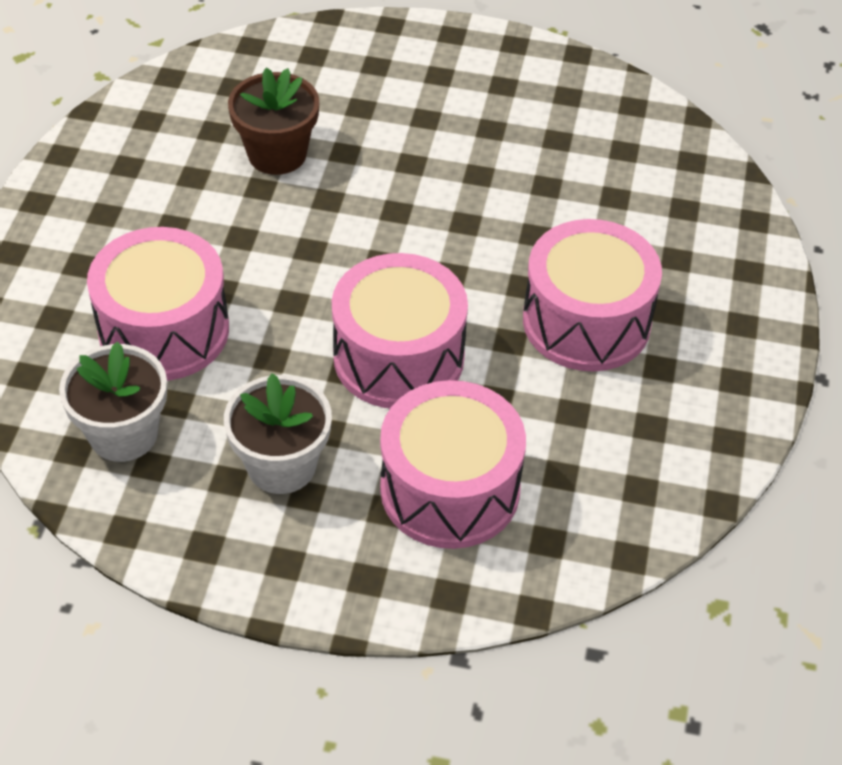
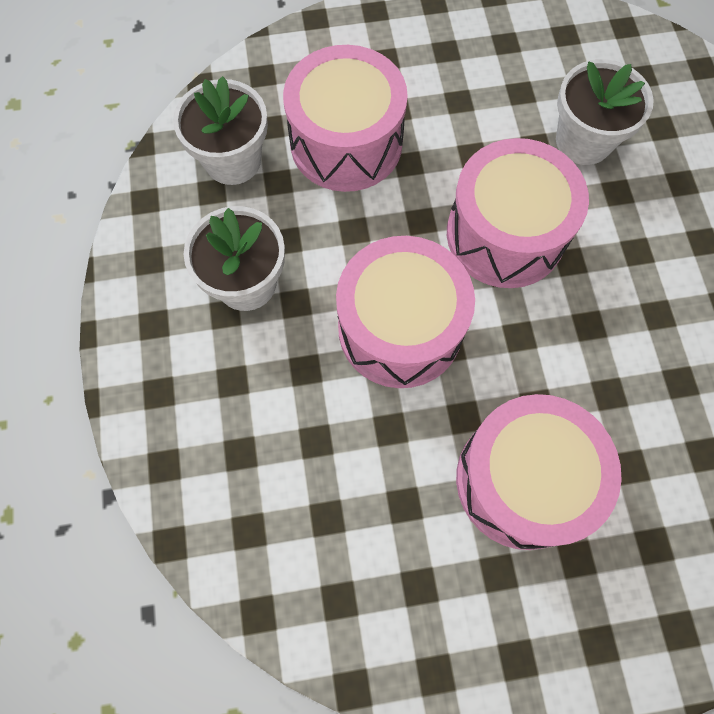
camera: 70 degrees right, 20 degrees up
(277, 154) = (583, 141): brown flower pot -> white flower pot
(450, 489) = (273, 425): pink drum -> pink drum (505, 234)

